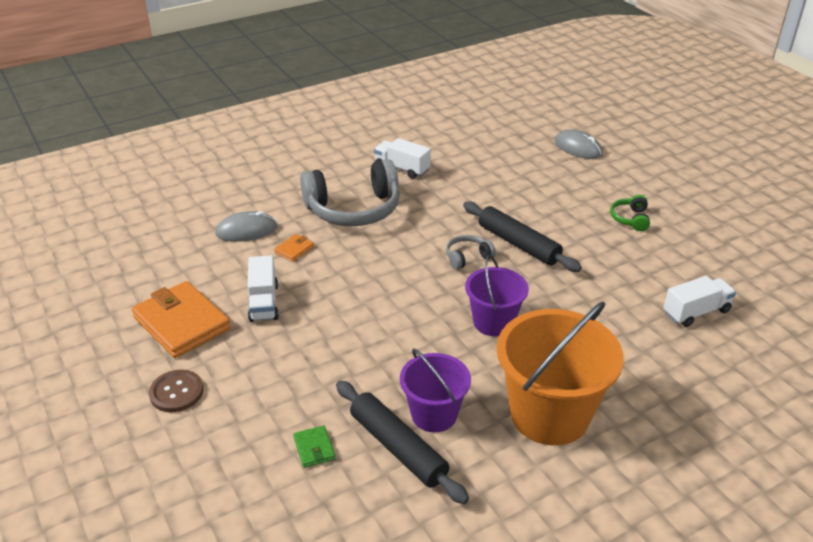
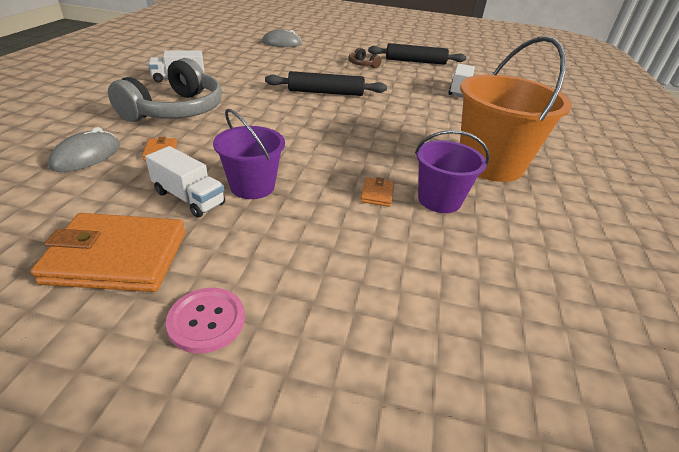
camera: 50 degrees left, 0 degrees up
(176, 392) = (206, 321): brown button -> pink button
(314, 448) = (408, 275): green wallet -> none
(392, 377) = (377, 194): none -> orange wallet
(398, 448) = (456, 233): black rolling pin -> black rolling pin (415, 61)
(467, 257) = (307, 109): grey headphones -> none
(493, 322) = (381, 134): purple bucket -> purple bucket (252, 186)
(630, 219) = (362, 64): green headphones -> brown headphones

